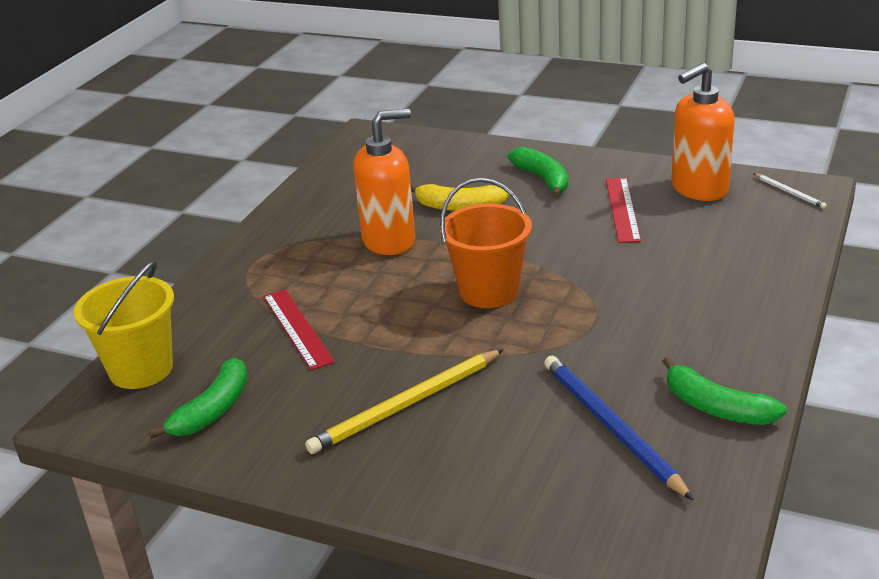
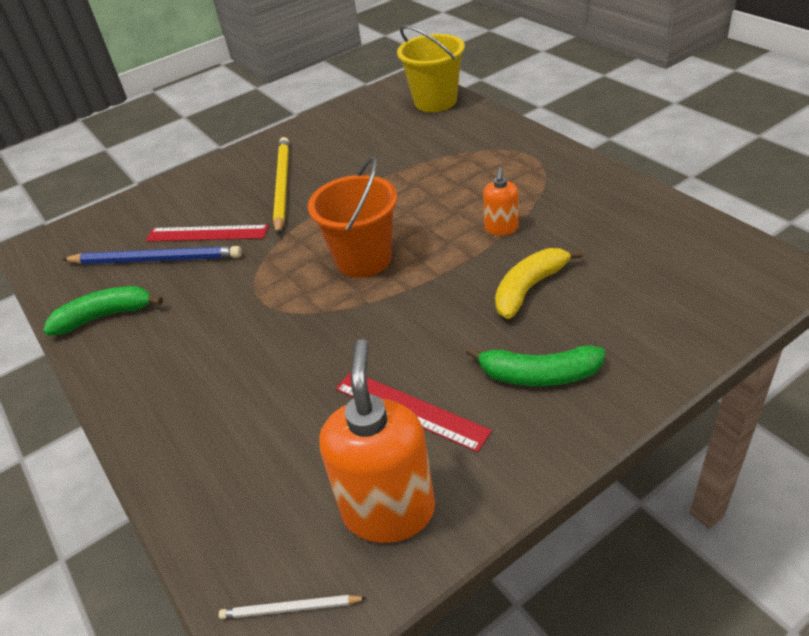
camera: 125 degrees right, 10 degrees up
(213, 410) = (364, 120): green banana -> none
(297, 328) = (416, 161): red ruler -> red ruler (207, 233)
(389, 241) = (501, 228): orange soap dispenser -> orange soap dispenser, size x0.51

